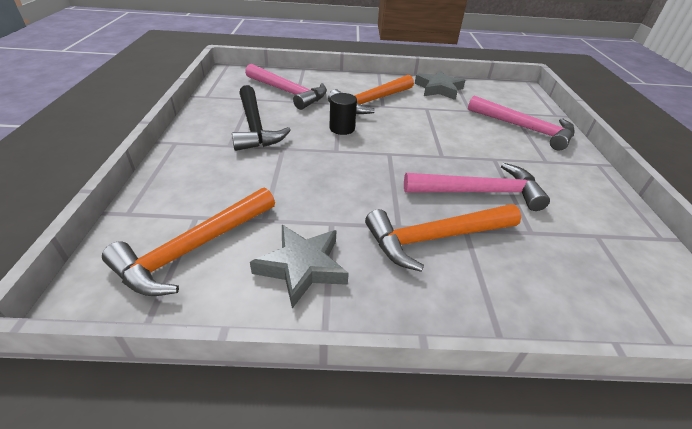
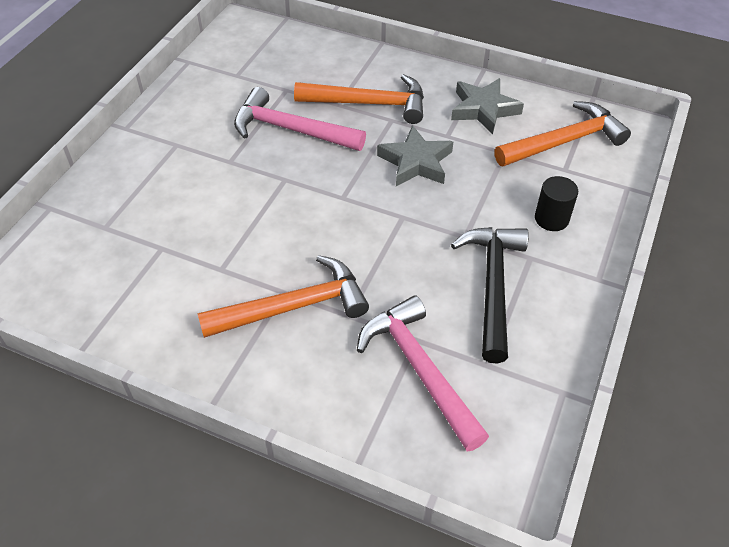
camera: 155 degrees left, 10 degrees up
(342, 128) = (375, 253): black cylinder -> black cylinder (551, 219)
(438, 89) = (150, 315): grey star -> grey star (416, 162)
(524, 128) = (132, 195): pink hammer -> none

